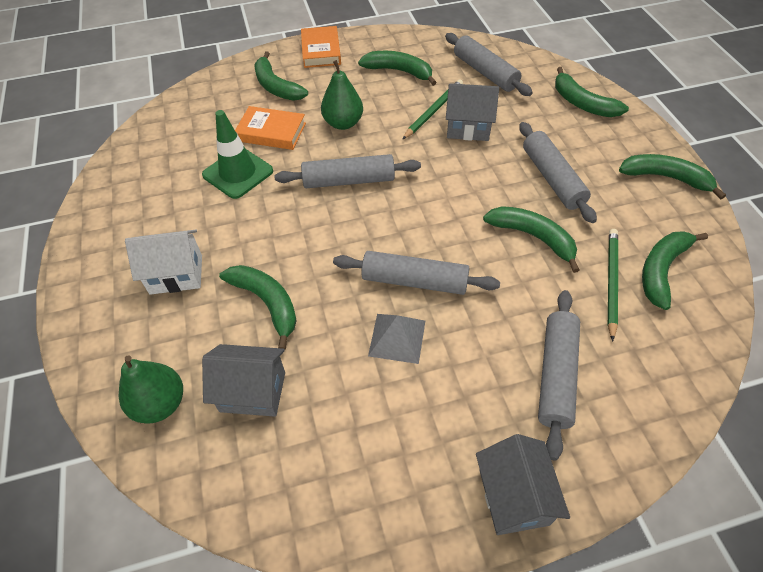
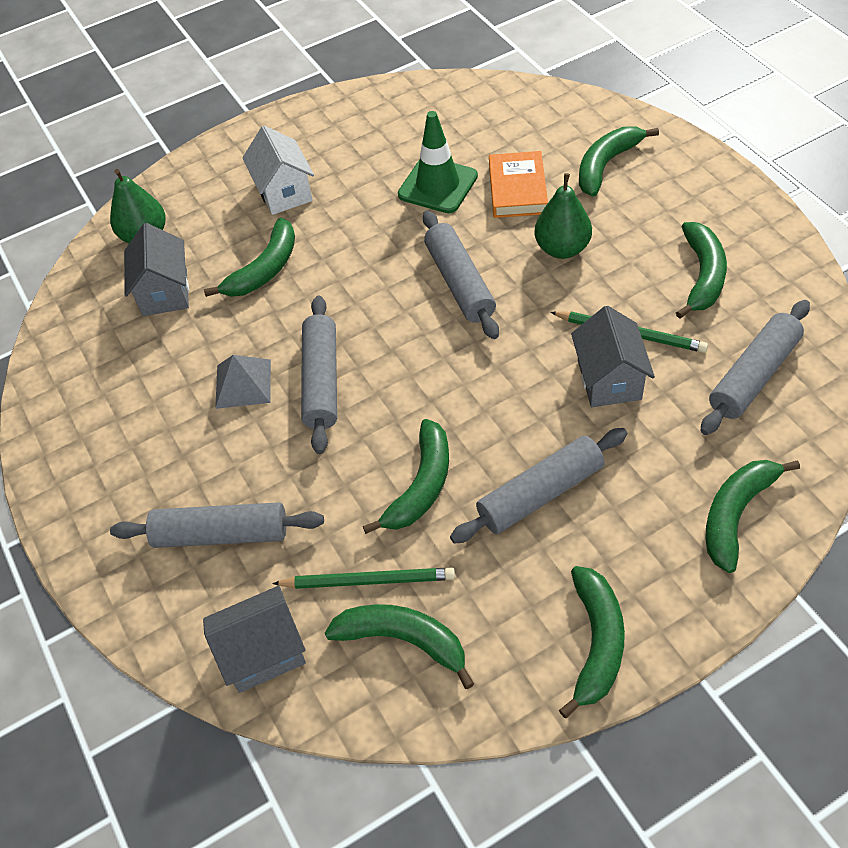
camera: 80 degrees right, 0 degrees up
(321, 51) = (706, 183): orange book -> none
(513, 497) = (82, 514): grey house -> grey house (263, 653)

